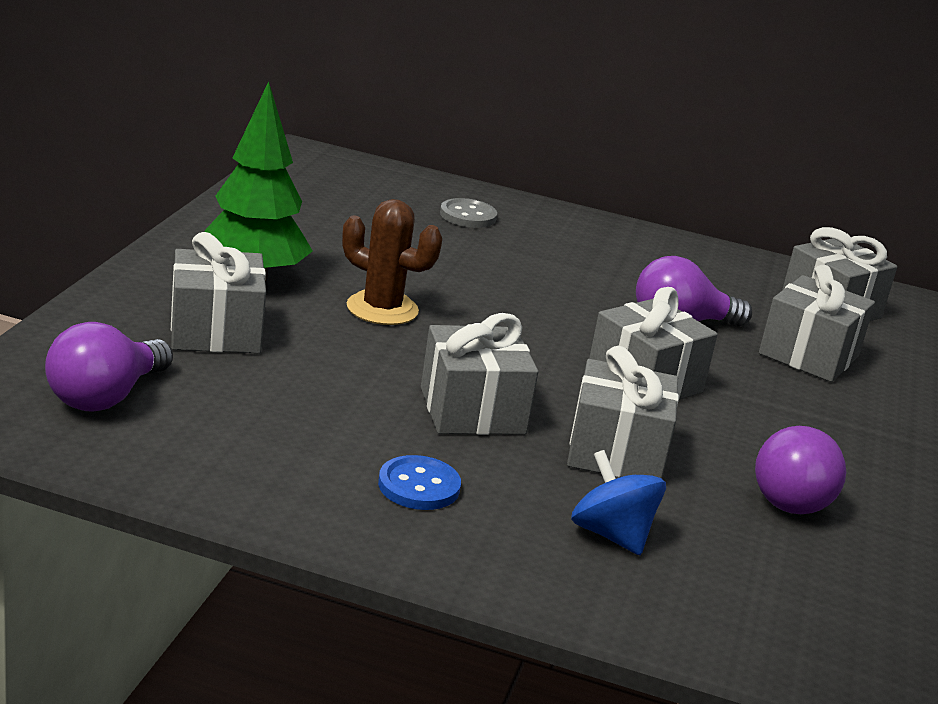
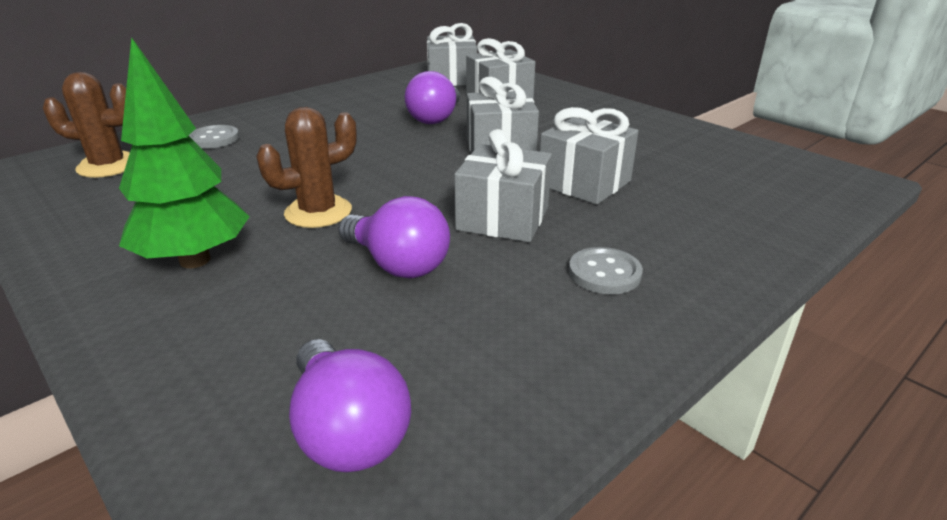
camera: 55 degrees left, 5 degrees up
(215, 331) = (274, 311): grey gift -> none
(360, 189) = (108, 166): none -> brown cactus
(419, 486) = (604, 273): blue button -> grey button
(611, 534) = (688, 214): blue spinning top -> none
(788, 495) = (652, 148): purple light bulb -> purple light bulb (398, 264)

